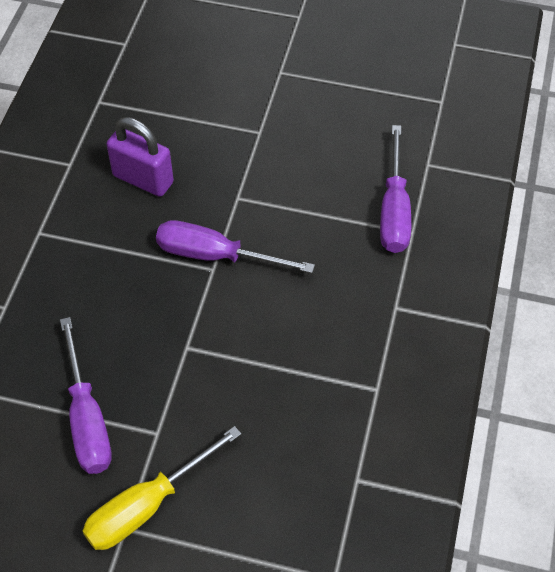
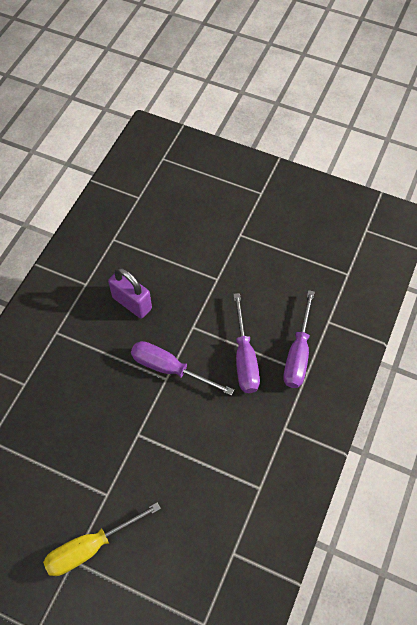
camera: 10 degrees right, 5 degrees up
(87, 418) = (63, 476): purple screwdriver -> purple screwdriver (244, 358)

